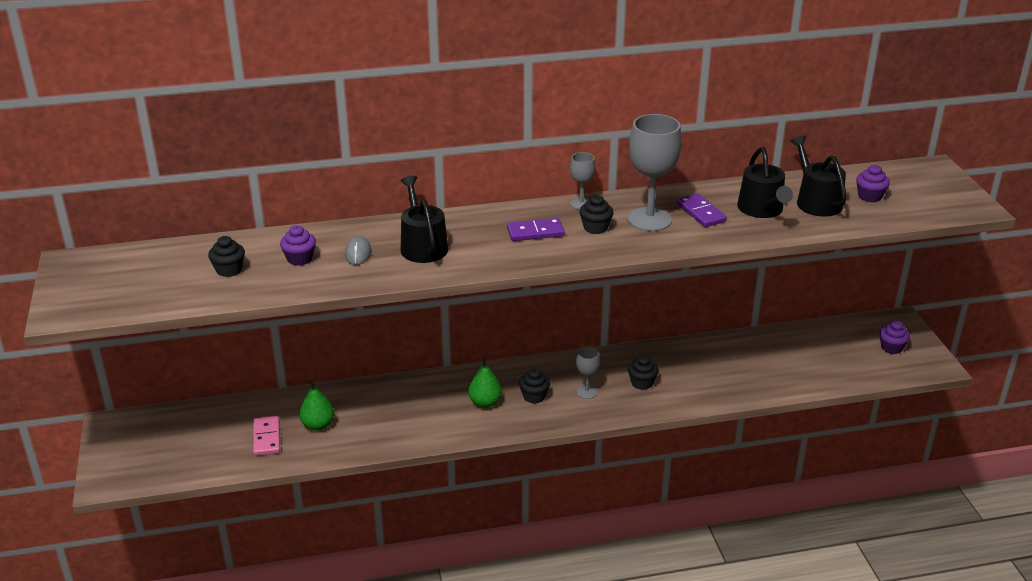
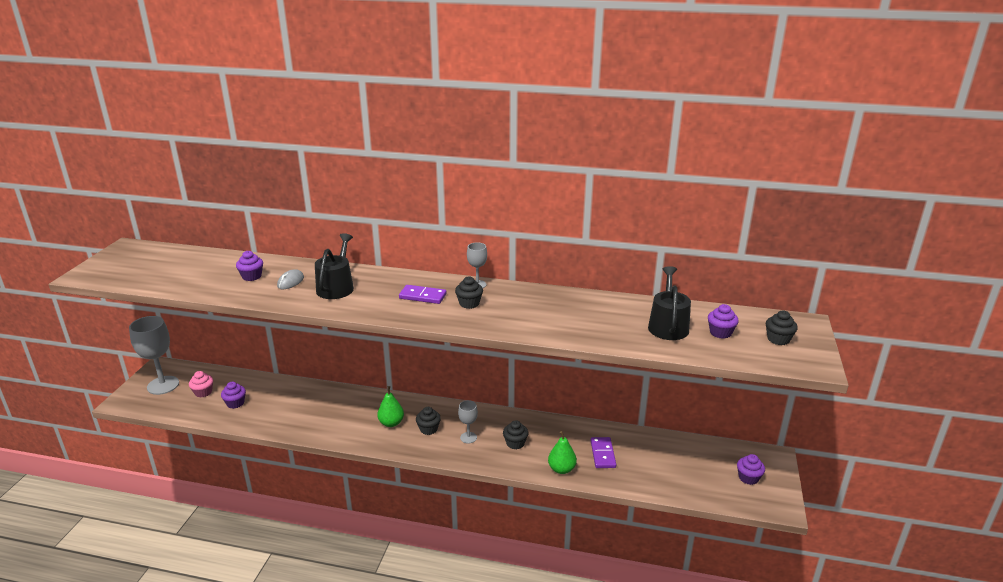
camera: 25 degrees right, 5 degrees down
(208, 438) = (203, 392): none -> pink cupcake
(229, 270) = (203, 273): black cupcake -> black cupcake (778, 339)
(267, 438) = (235, 403): pink domino -> purple cupcake
(318, 425) = (273, 404): green pear -> green pear (561, 469)
(649, 219) = (516, 307): grey goblet -> grey goblet (163, 385)
(700, 213) = (562, 312): purple domino -> purple domino (602, 454)
(762, 210) = (614, 321): black watering can -> none

